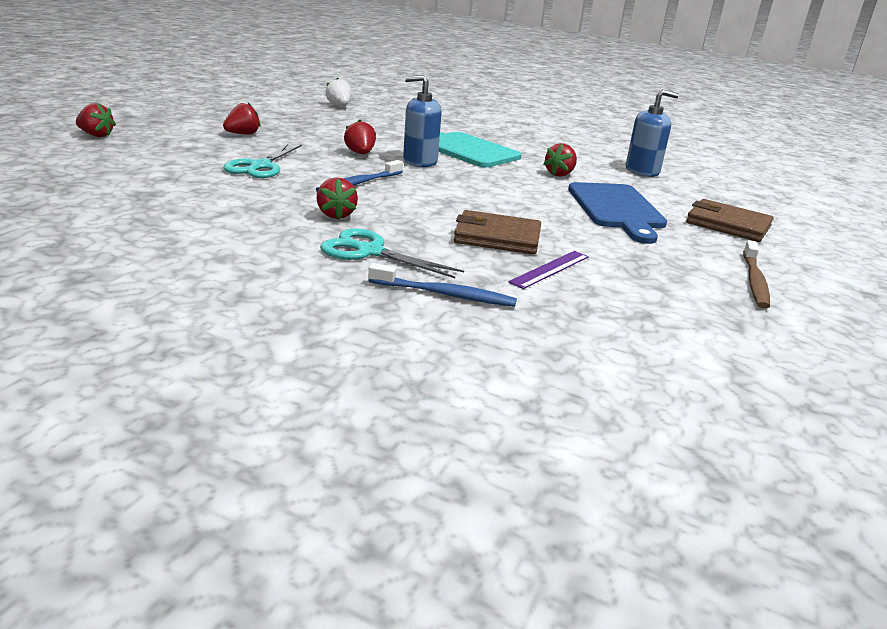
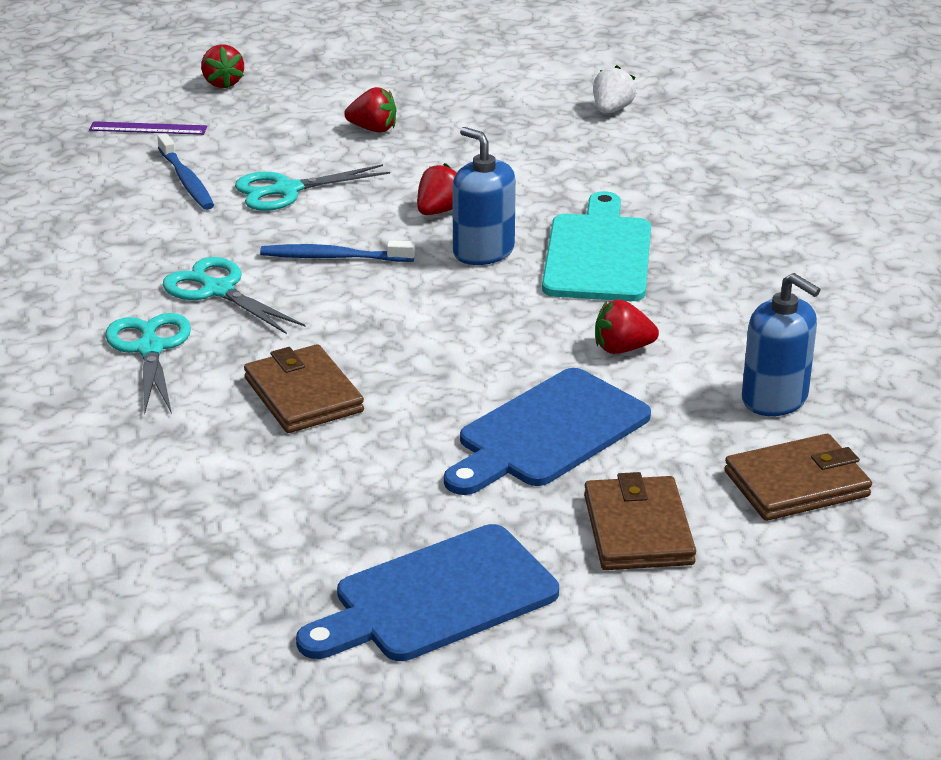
camera: 55 degrees right, 5 degrees up
(336, 215) = (218, 290): red strawberry -> turquoise scissors
(445, 294) = (107, 426): blue toothbrush -> blue toothbrush (186, 180)
(550, 269) = (260, 456): purple ruler -> purple ruler (148, 128)
(717, 191) = (796, 484): none -> brown wallet
(754, 281) = (437, 598): brown toothbrush -> blue cutting board

